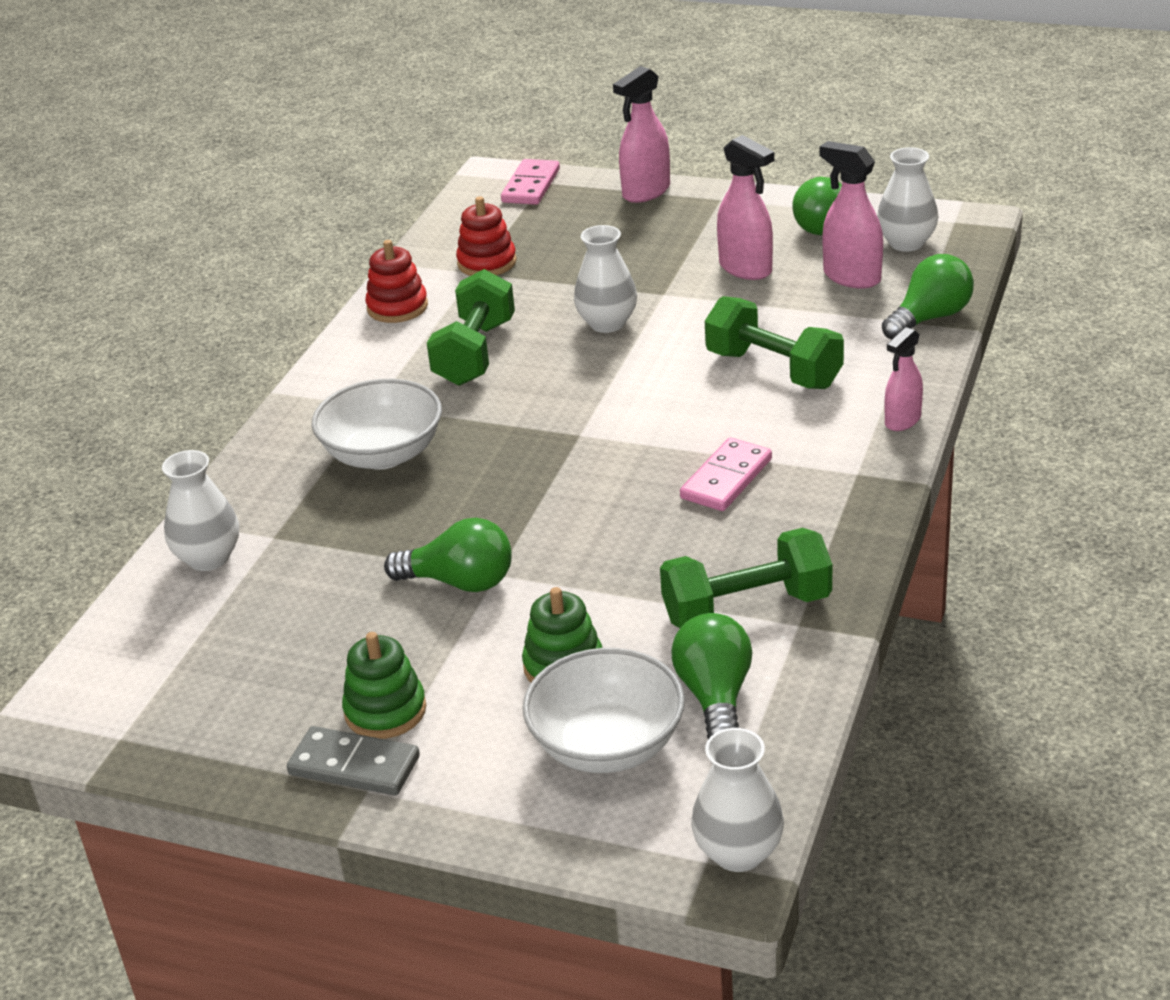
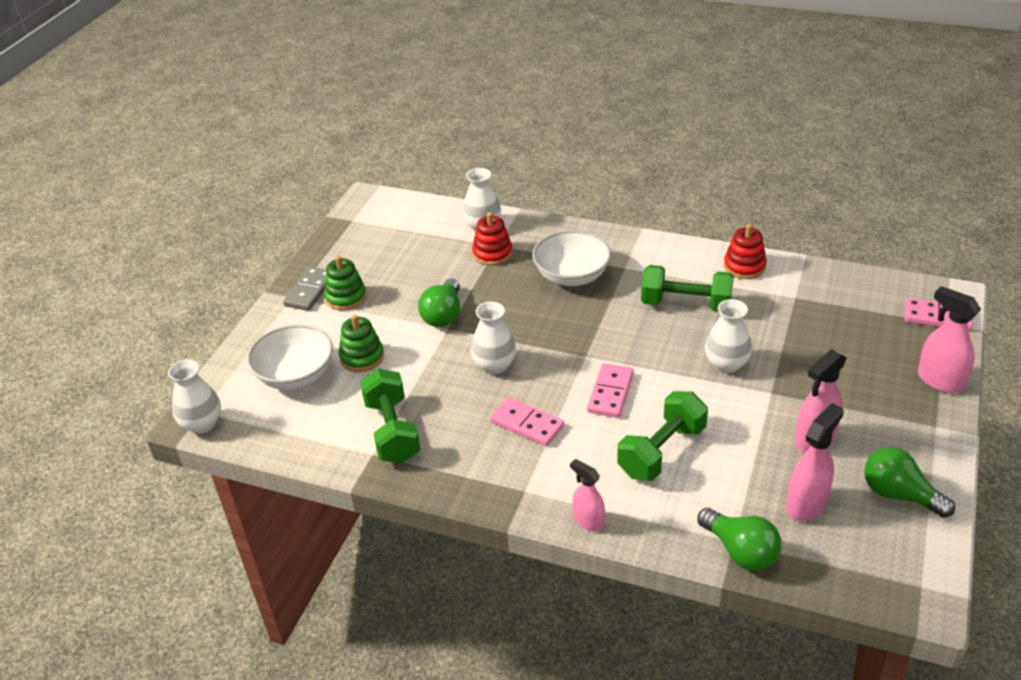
camera: 90 degrees right, 5 degrees up
(487, 263) = (810, 302): red stacking toy -> red stacking toy (492, 253)
(661, 411) = (610, 392): none -> pink domino
(715, 696) = (319, 416): green light bulb -> none
(906, 243) = (872, 546): white vase -> white vase (494, 365)

